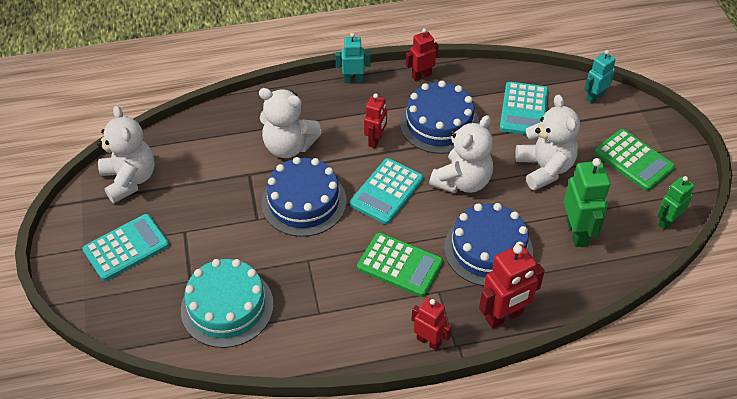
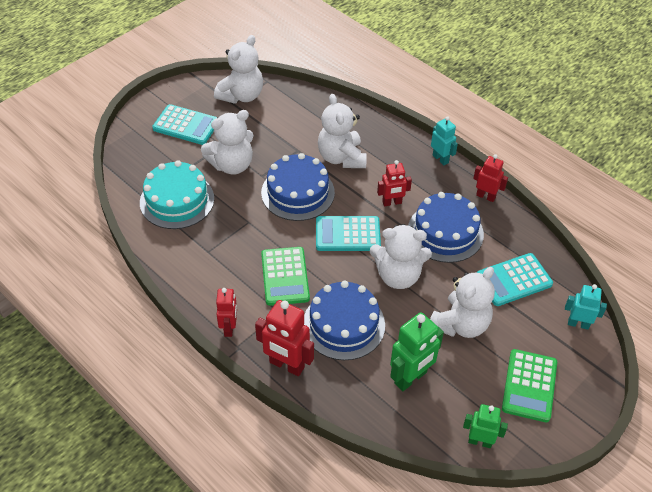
camera: 55 degrees right, 0 degrees up
(220, 236) = (232, 165): none -> white teddy bear

